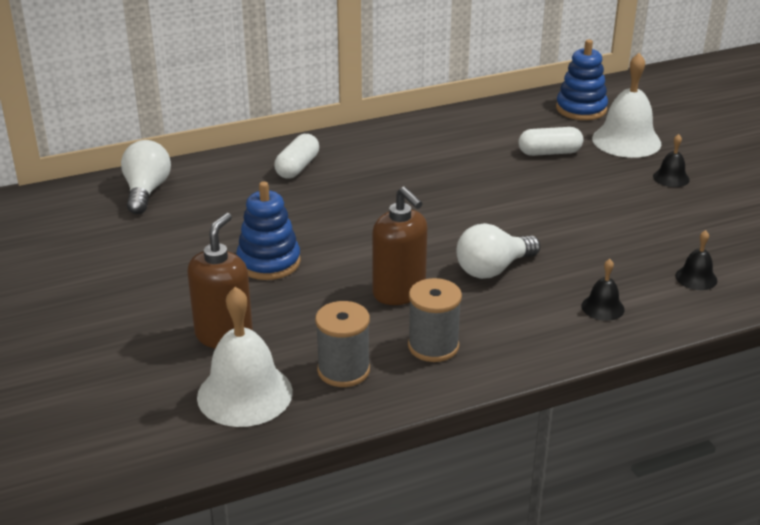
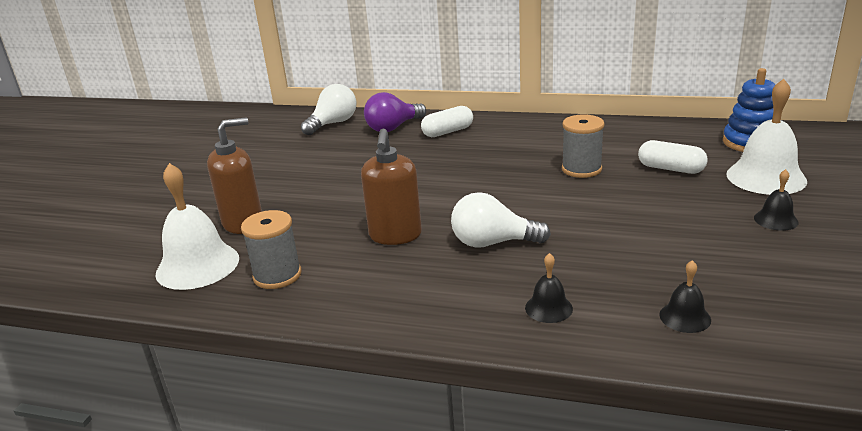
camera: 40 degrees right, 5 degrees down
(229, 178) = (393, 128): none -> purple light bulb
(269, 262) = (339, 186): blue stacking toy -> none
(433, 346) = (362, 283): grey spool -> grey spool (581, 169)

